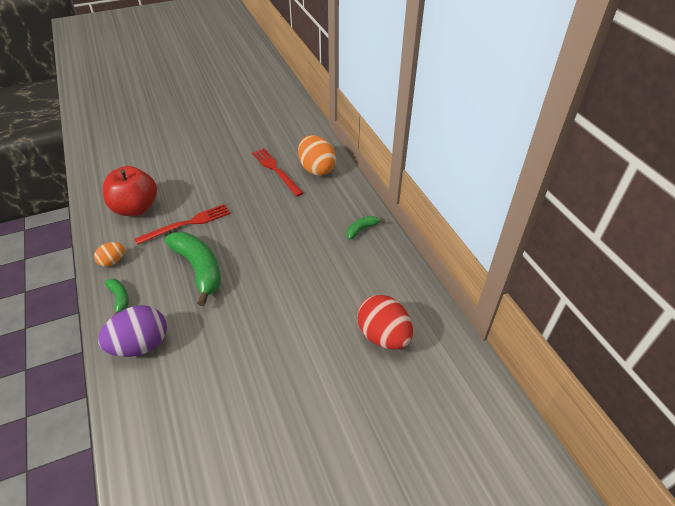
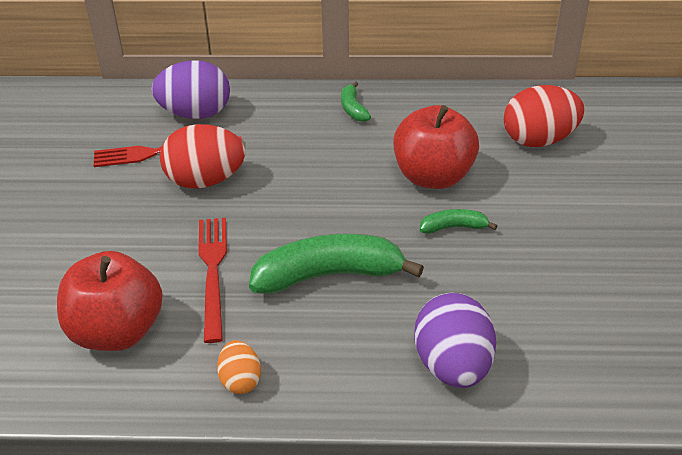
camera: 65 degrees left, 5 degrees down
(119, 298) = (338, 380): green banana -> green banana (453, 227)
(259, 194) = (205, 181): none -> red egg
(310, 288) = (433, 177): none -> red apple
(316, 169) = (195, 114): orange egg -> purple egg

